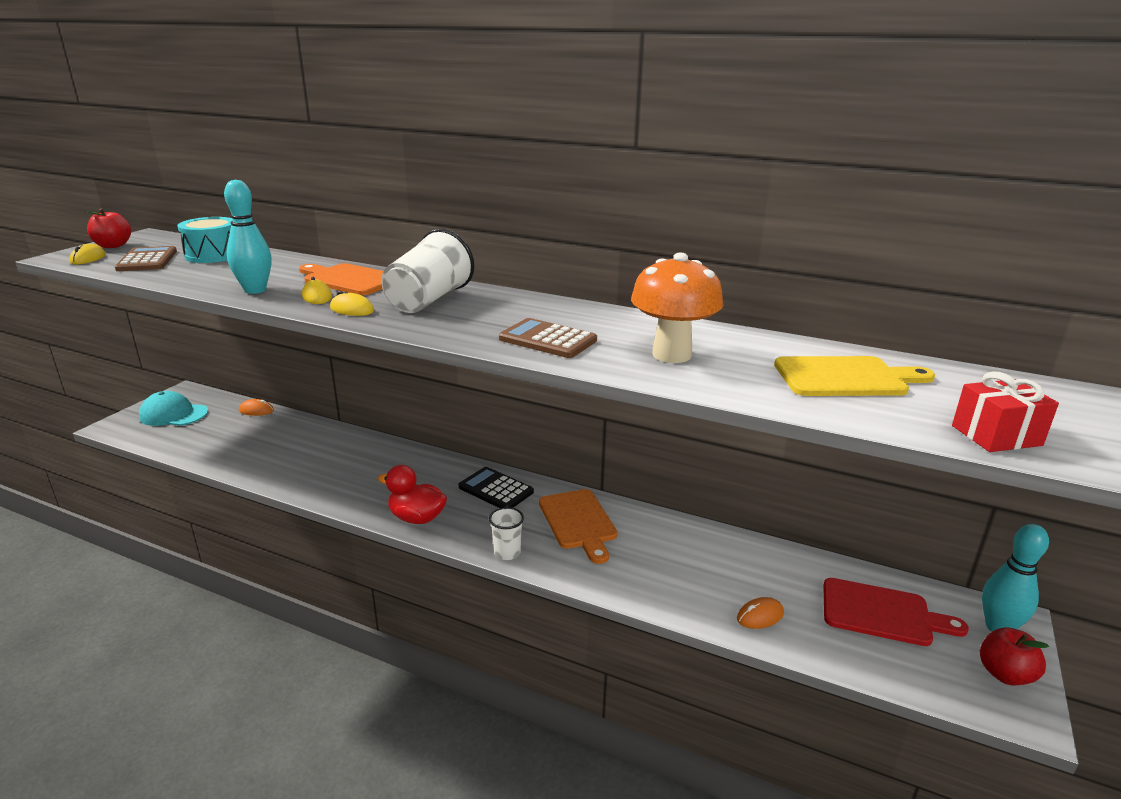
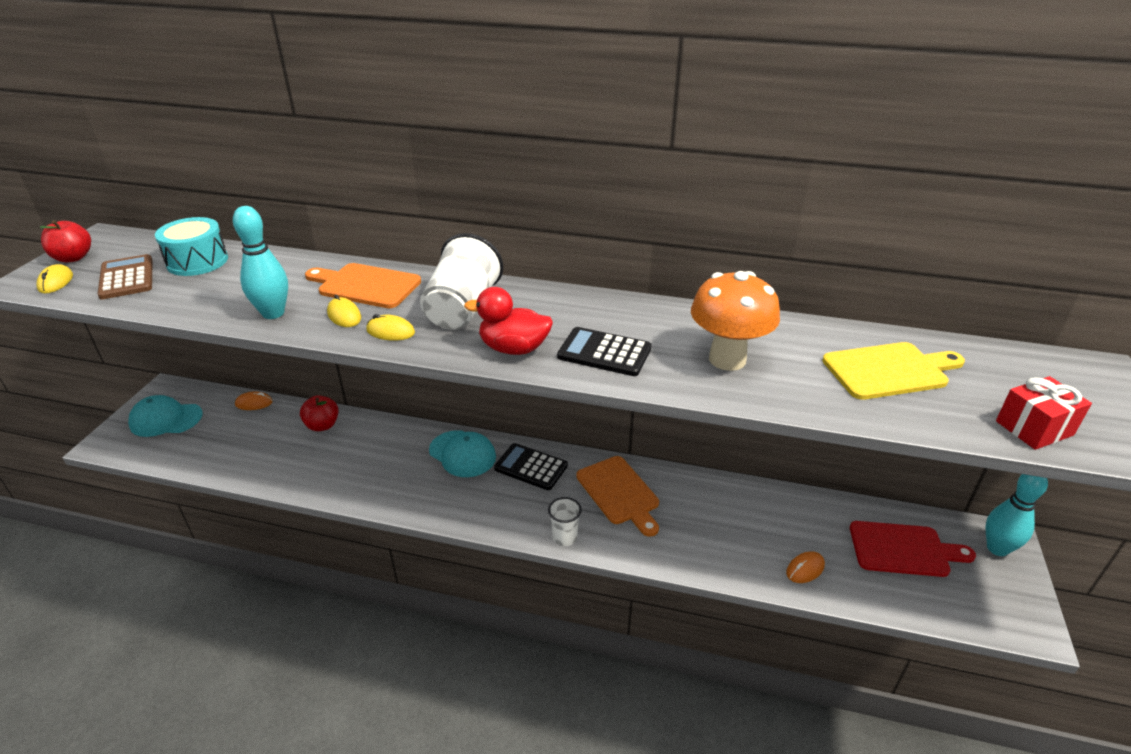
camera: 10 degrees left, 10 degrees up
(417, 518) = (466, 511): red duck -> red duck (514, 349)
(432, 471) = (462, 454): none -> turquoise cap
(548, 340) = (604, 353): brown calculator -> black calculator
(1004, 674) = (1011, 593): red apple -> red apple (322, 425)

